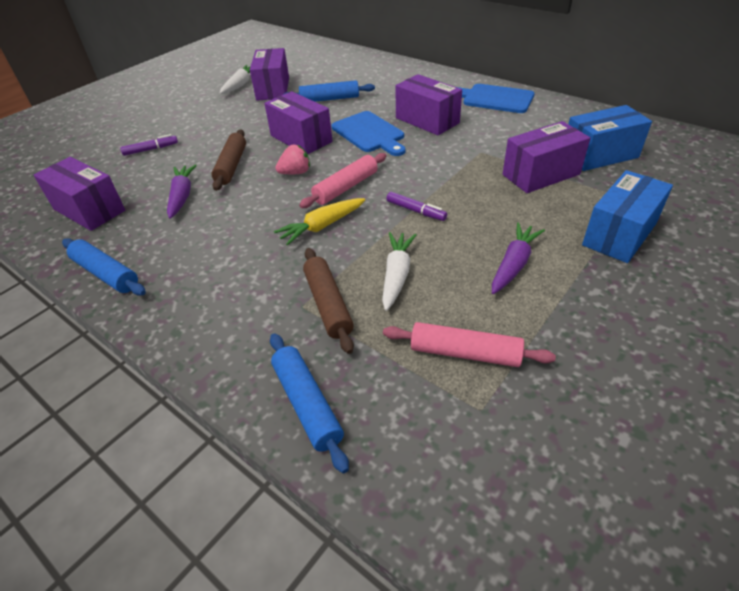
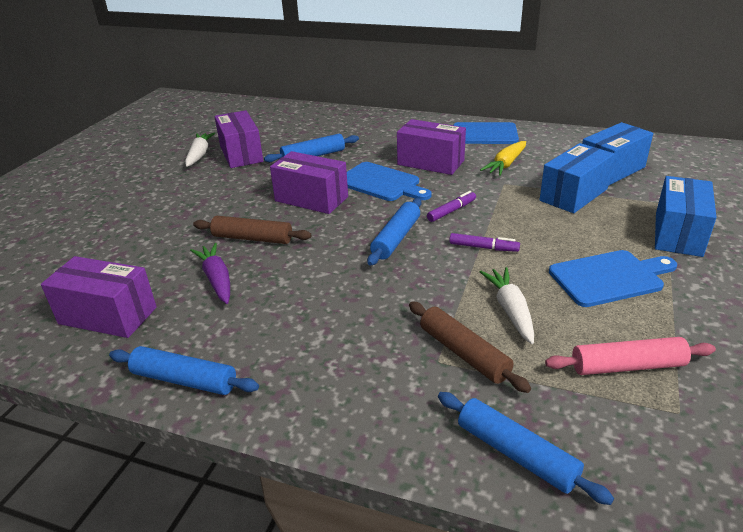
camera: 20 degrees left, 10 degrees down
(150, 149) = (139, 237): purple marker -> purple marker (451, 211)
(232, 166) = (252, 238): brown rolling pin -> brown rolling pin turned 60 degrees counterclockwise
(295, 173) = (331, 233): pink strawberry -> none
(322, 226) = (400, 280): yellow carrot -> yellow carrot (505, 164)
(346, 187) = (396, 238): pink rolling pin -> blue rolling pin
(513, 264) = (610, 278): purple carrot -> blue cutting board
(541, 174) = (573, 195): purple box -> blue box

